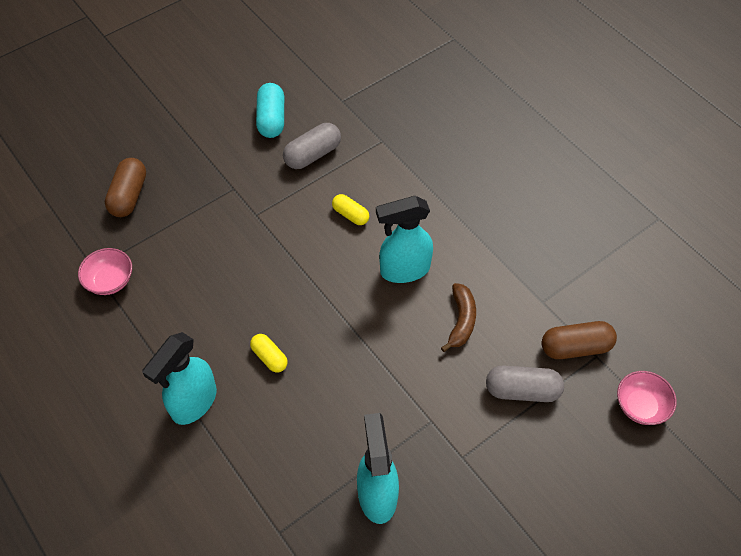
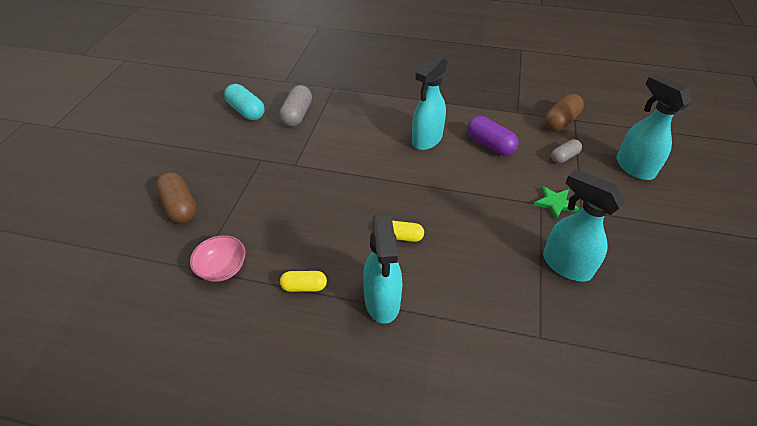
camera: 40 degrees left, 10 degrees down
(350, 215) = (359, 131): yellow capsule -> yellow capsule (304, 286)
(445, 431) = (555, 203): none -> green star
(461, 321) = (490, 145): brown banana -> purple capsule
(522, 390) = (564, 157): grey capsule -> grey capsule, size x0.63
(583, 457) = (633, 167): none -> turquoise spray bottle
(641, 406) = (623, 128): pink bowl -> none

